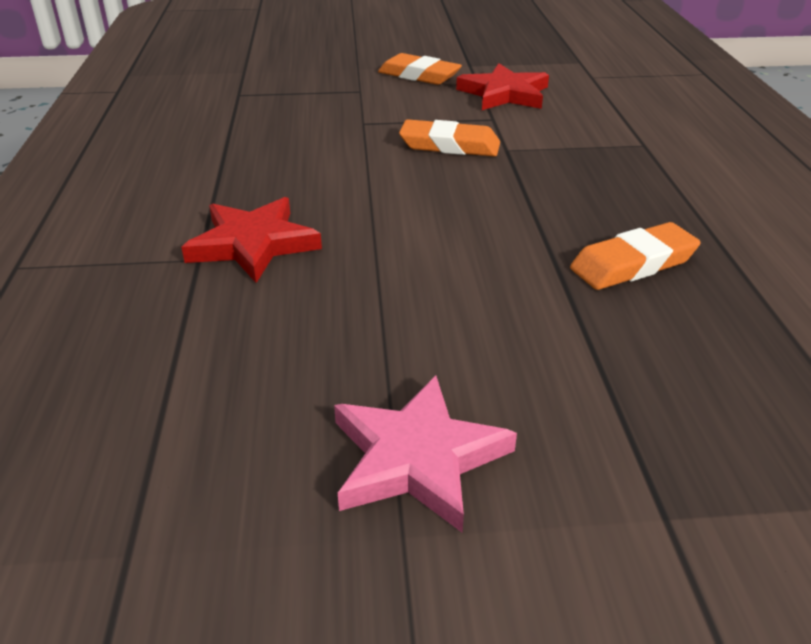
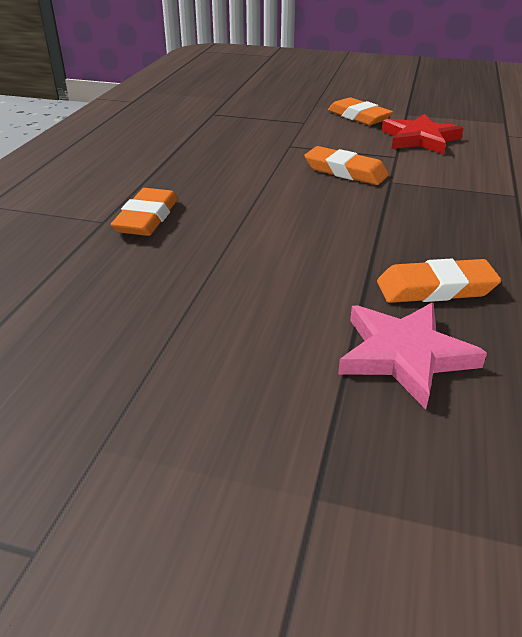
camera: 20 degrees right, 0 degrees up
(253, 244) = (147, 218): red star -> orange eraser
(417, 458) = (151, 395): pink star -> pink star (404, 355)

